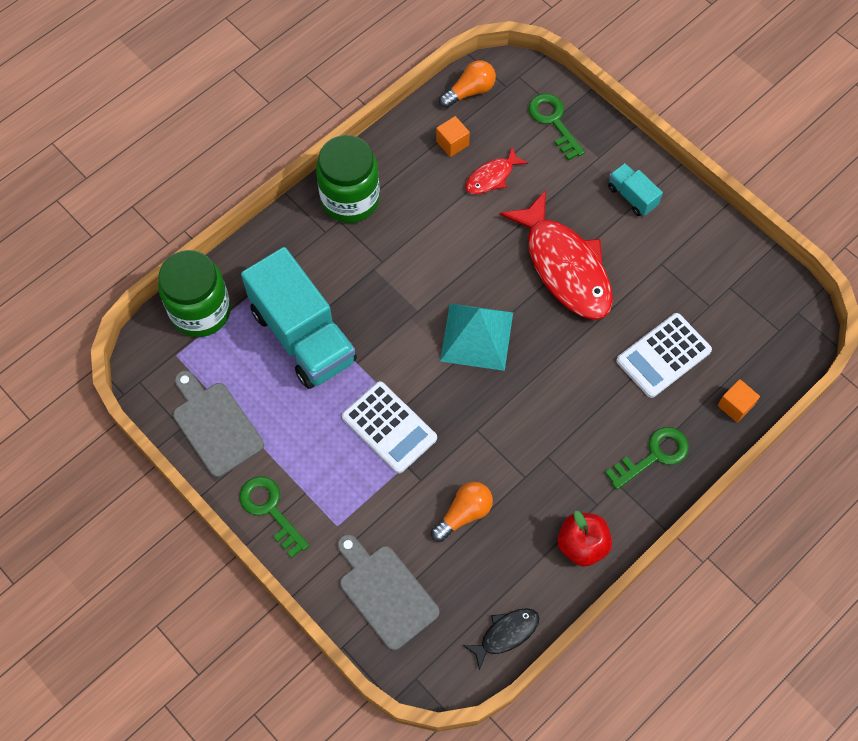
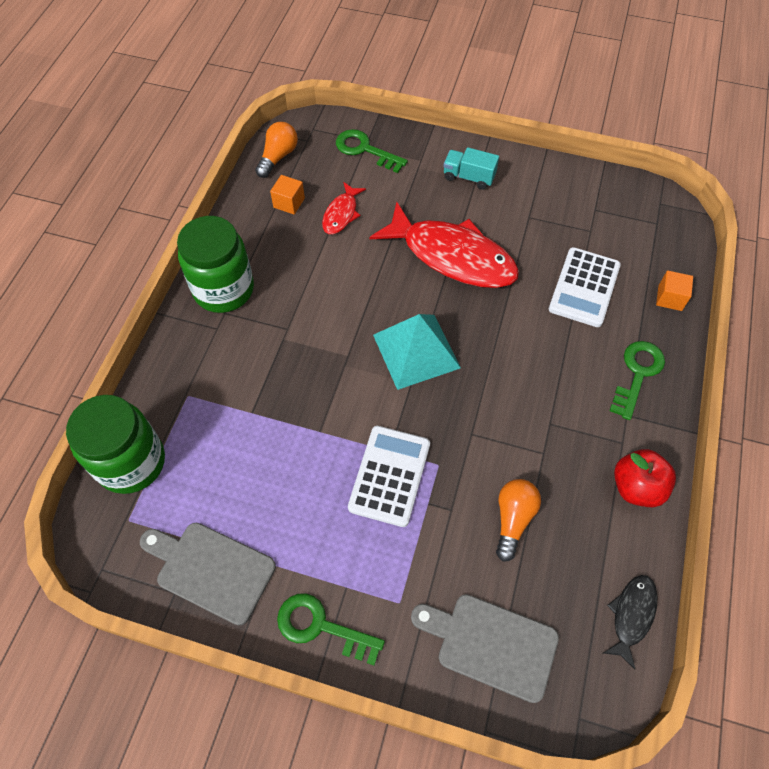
camera: 30 degrees left, 5 degrees down
(303, 336) = (251, 433): turquoise truck -> none
(389, 427) = (389, 475): white calculator -> white calculator turned 90 degrees counterclockwise

